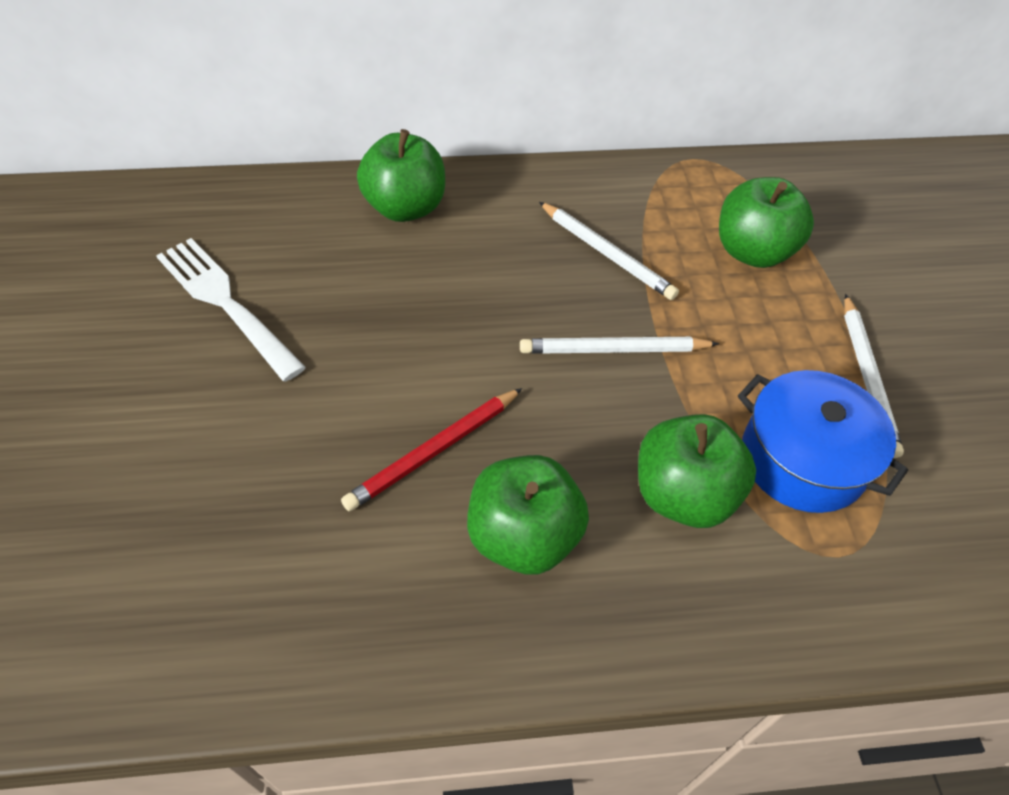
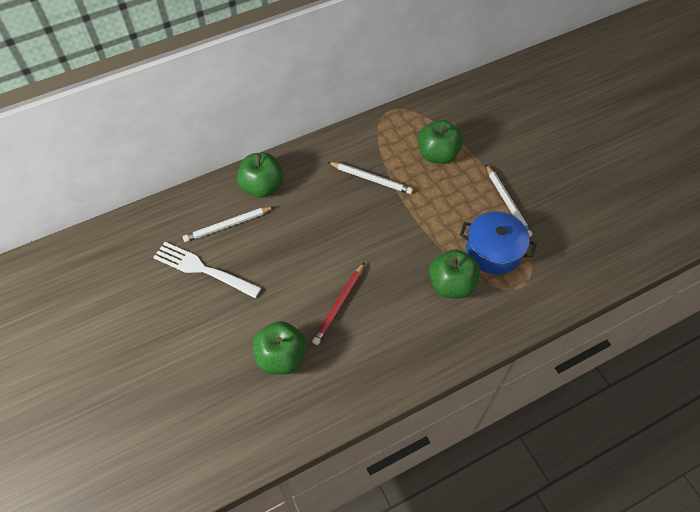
camera: 20 degrees left, 5 degrees up
(524, 536) = (394, 327): green apple -> green apple (281, 357)
(614, 349) = (395, 228): white pencil -> white pencil (228, 225)

